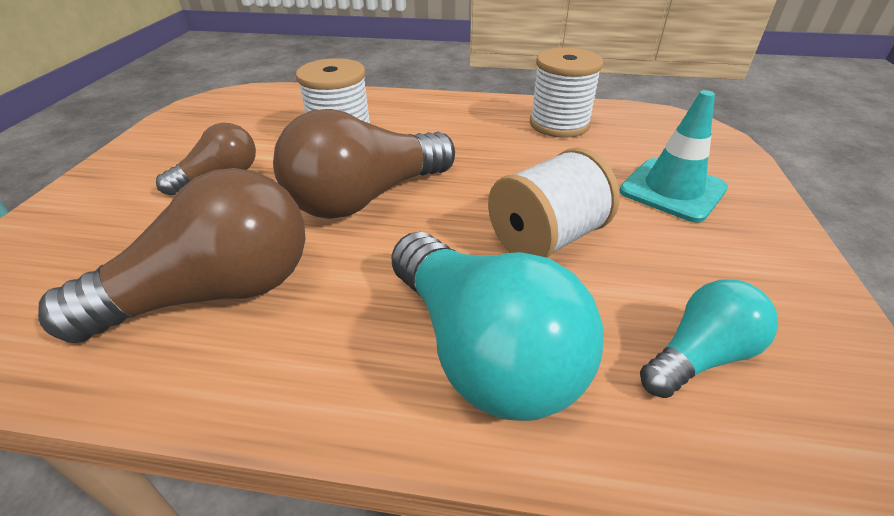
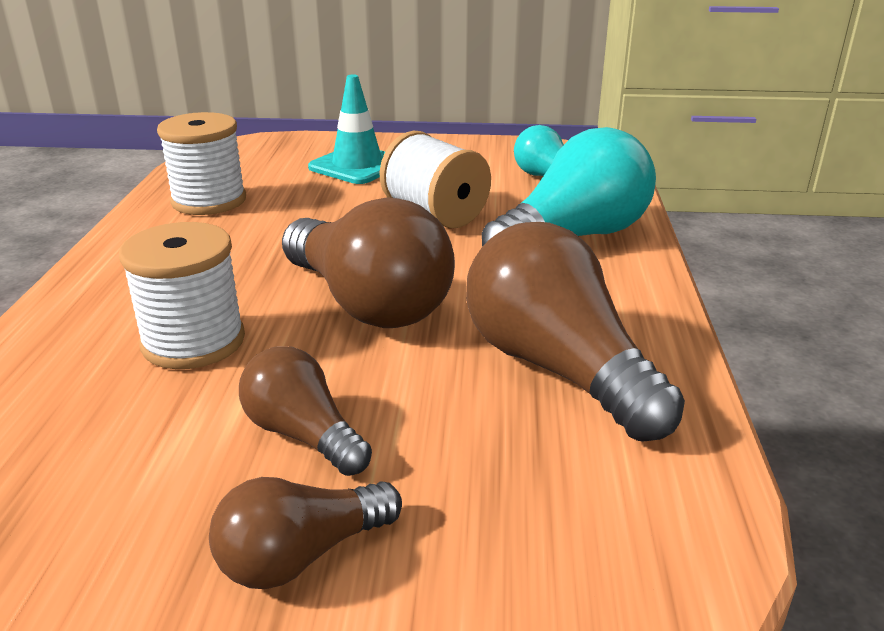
camera: 95 degrees left, 10 degrees down
(124, 180) = (301, 556): none -> brown light bulb

